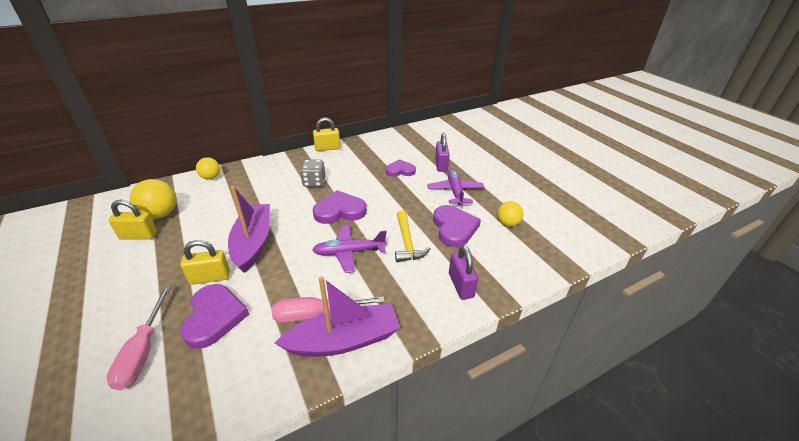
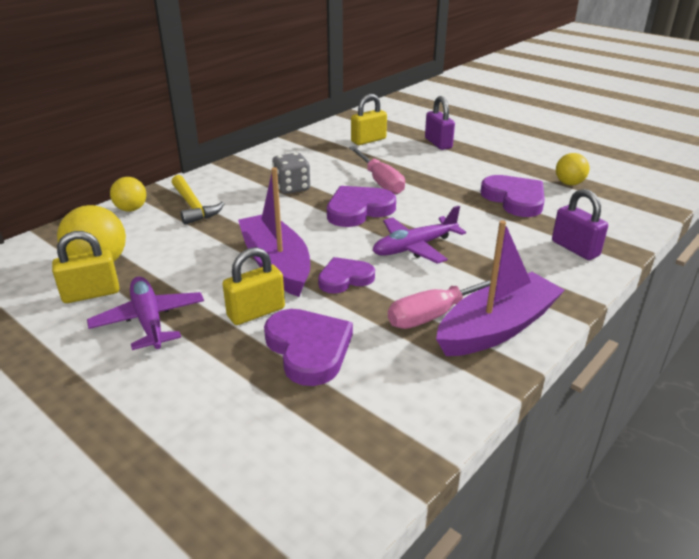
camera: 20 degrees left, 5 degrees down
(143, 351) = (247, 407): pink screwdriver -> pink screwdriver (380, 181)
(327, 148) = (271, 150): yellow padlock -> yellow padlock (368, 140)
(400, 170) = (393, 157): purple heart -> purple heart (345, 278)
(407, 242) = (475, 223): yellow hammer -> yellow hammer (193, 206)
(455, 191) = (480, 165): purple plane -> purple plane (149, 320)

